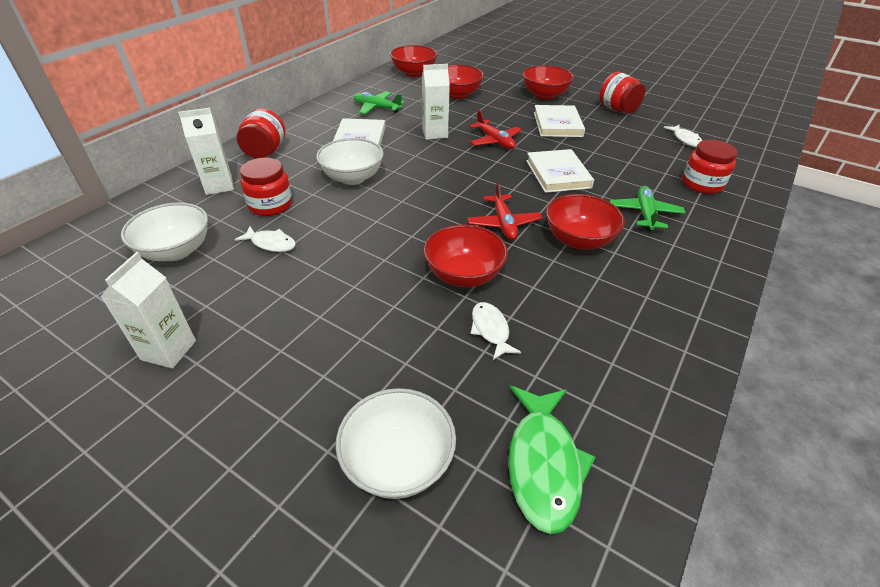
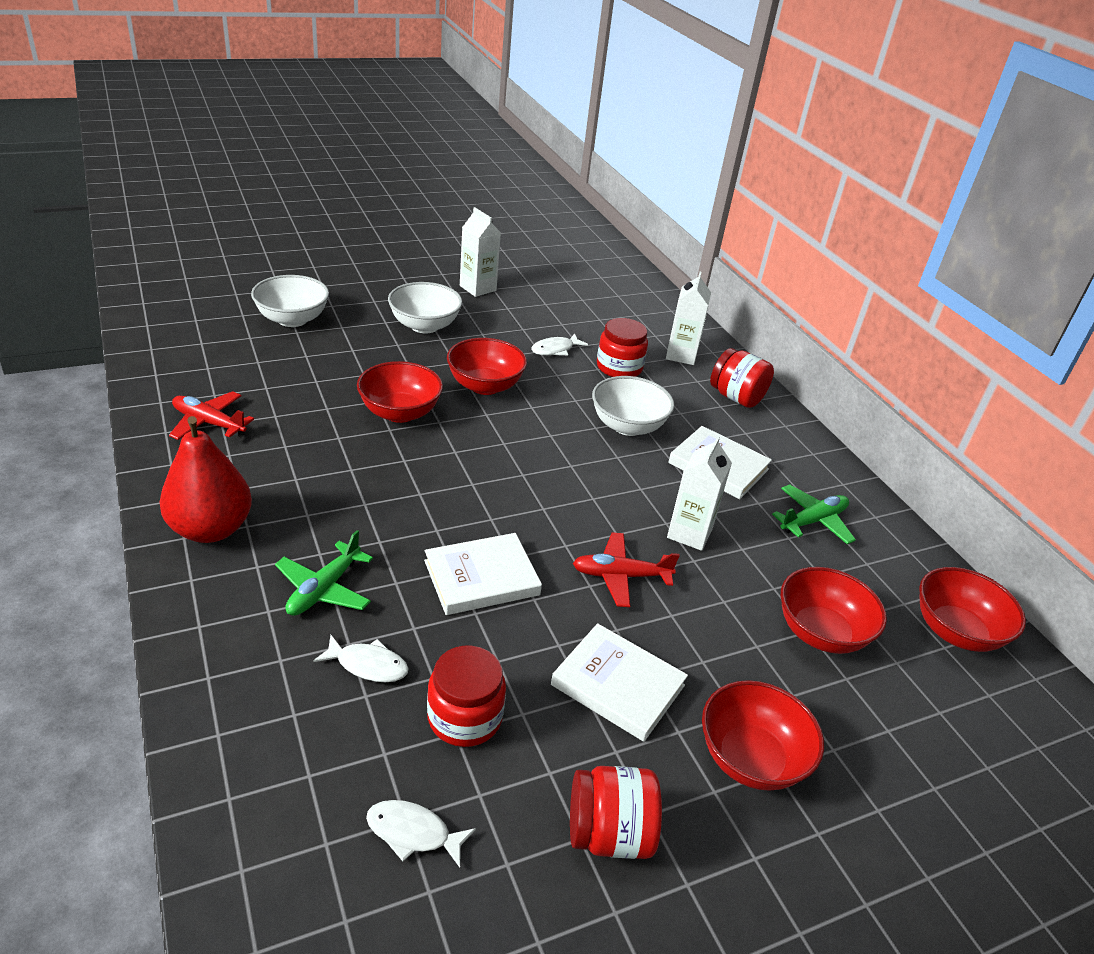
camera: 120 degrees right, 5 degrees down
(176, 251) = (589, 314): white bowl -> white bowl (424, 326)
(490, 330) = (328, 393): white fish -> white fish (368, 665)
(503, 223) = (439, 474): red plane -> red plane (209, 423)
(543, 464) = (215, 356): green fish -> none
(558, 174) = (481, 577): white book -> white book turned 45 degrees counterclockwise
(578, 240) = (354, 504): red bowl -> red bowl (485, 386)
(645, 214) = (324, 589): green plane -> green plane turned 75 degrees clockwise
(687, 281) = (211, 529): none -> red pear
(702, 184) = (298, 712): red jar -> red jar (464, 717)

